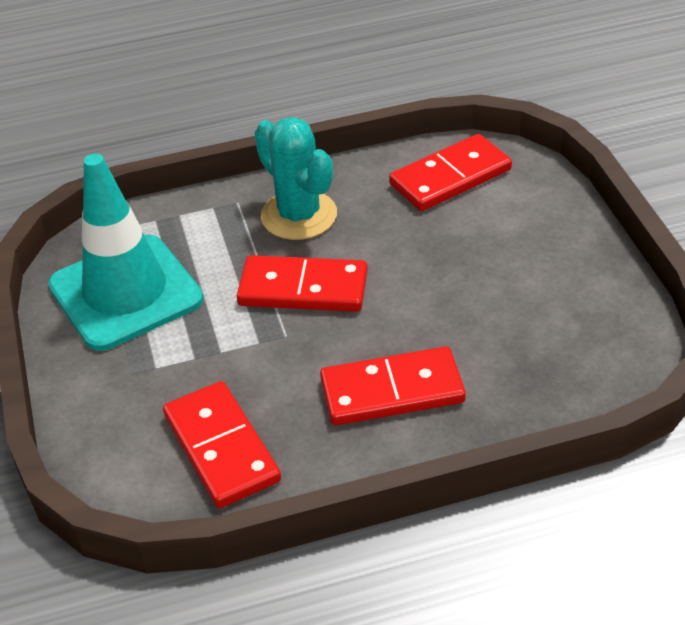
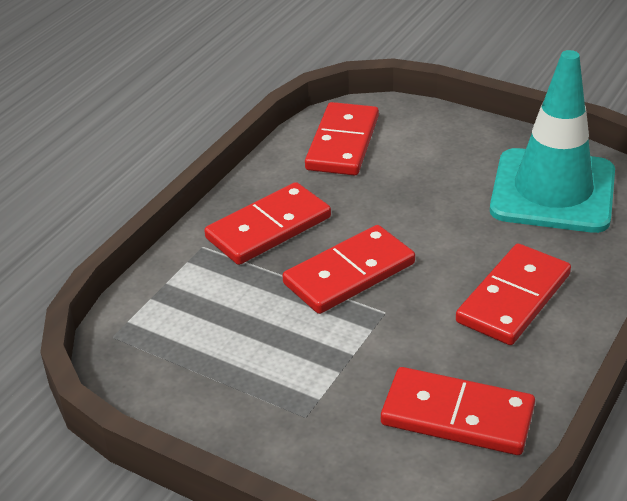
camera: 45 degrees left, 5 degrees down
(125, 292) = (209, 363): turquoise traffic cone -> turquoise traffic cone (552, 191)
(299, 215) = (268, 228): turquoise cactus -> red domino

